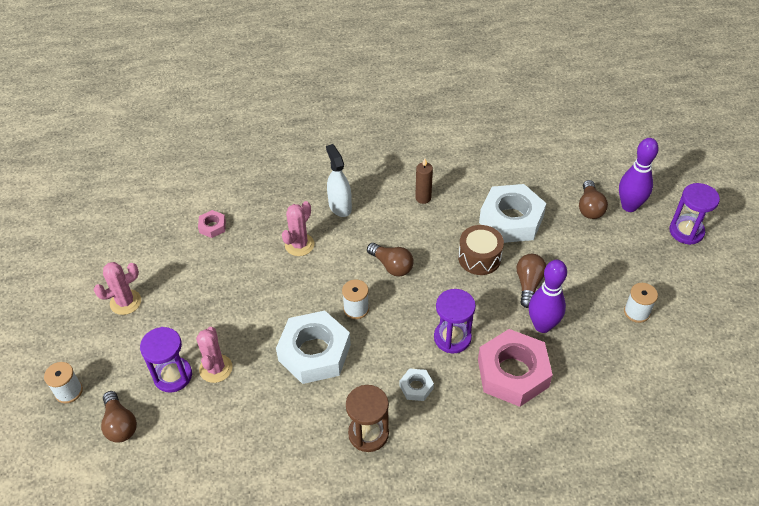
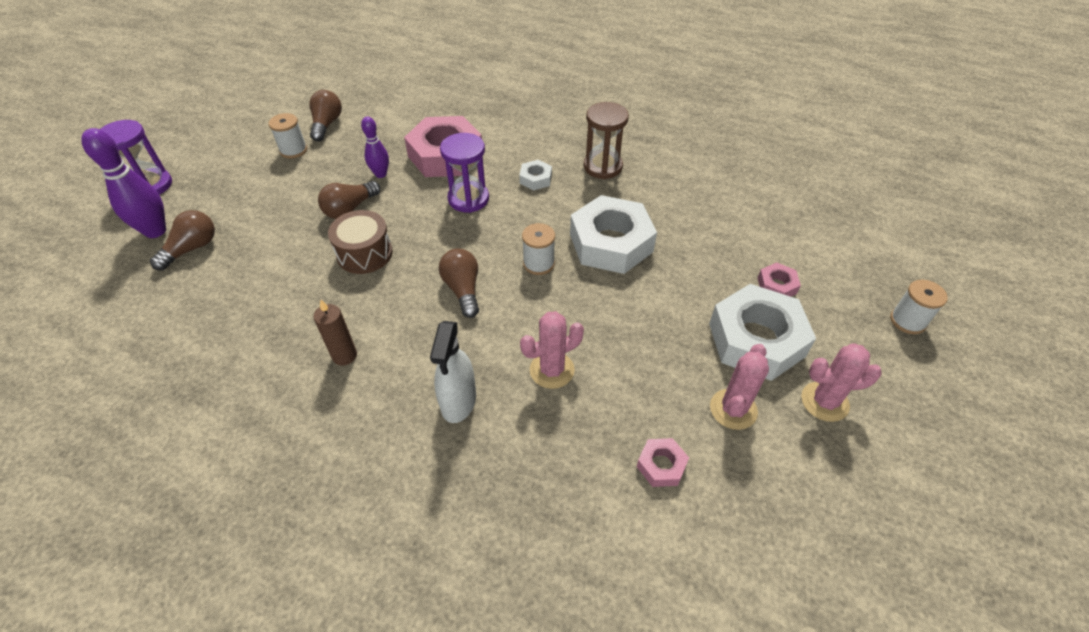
camera: 150 degrees left, 0 degrees up
(120, 424) = (845, 265): brown light bulb -> brown light bulb (327, 124)
(173, 376) = (776, 285): purple hourglass -> pink nut
(216, 368) = (725, 272): pink cactus -> pink cactus (733, 409)
(511, 219) = (283, 276): white nut -> white nut (756, 340)
(542, 325) = (381, 174): purple bowling pin -> purple bowling pin, size x0.60

